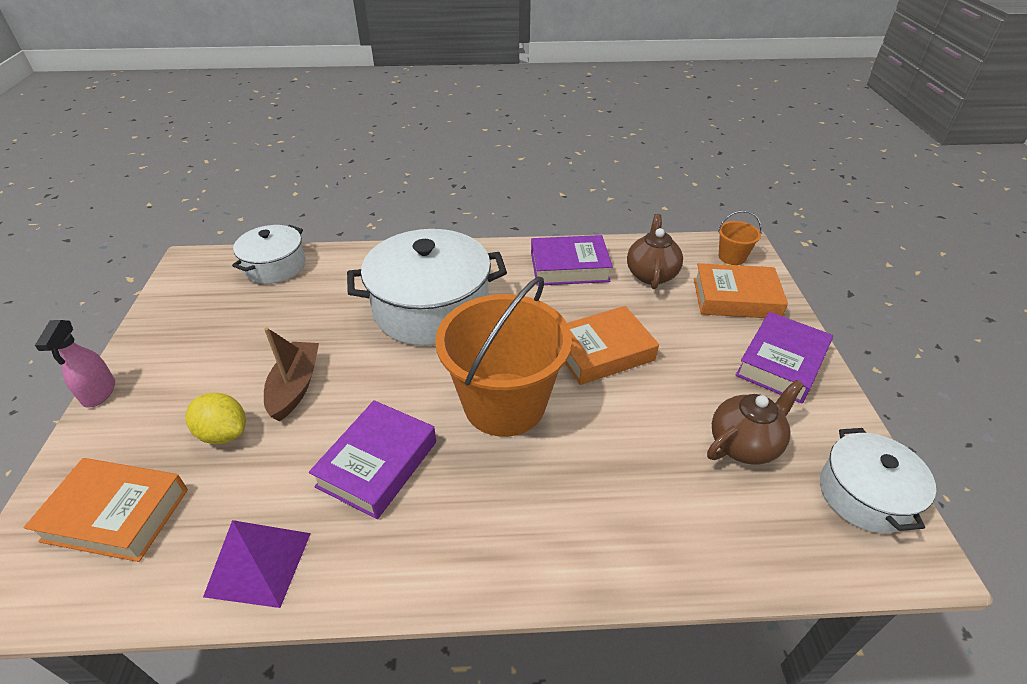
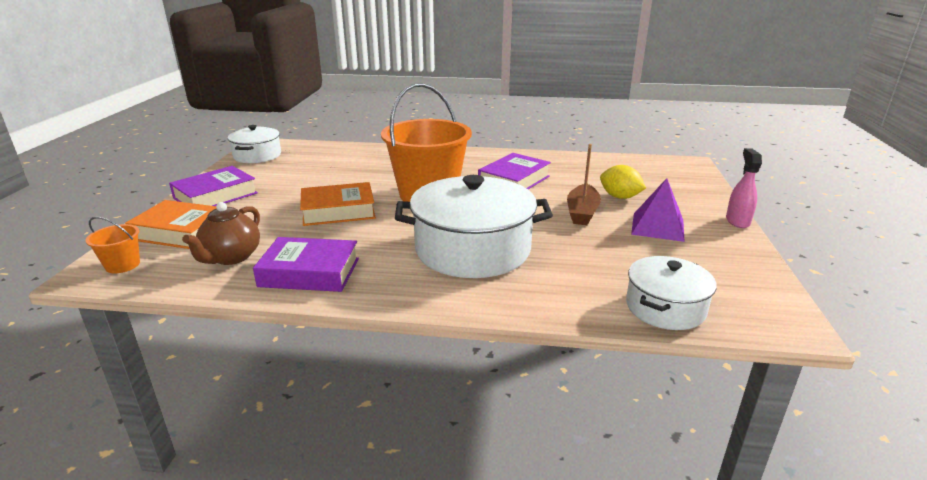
camera: 170 degrees left, 15 degrees down
(116, 515) = (657, 177): orange book -> none
(259, 564) = (568, 161): purple pyramid -> purple pyramid (657, 227)
(744, 444) = (294, 171): brown teapot -> none

